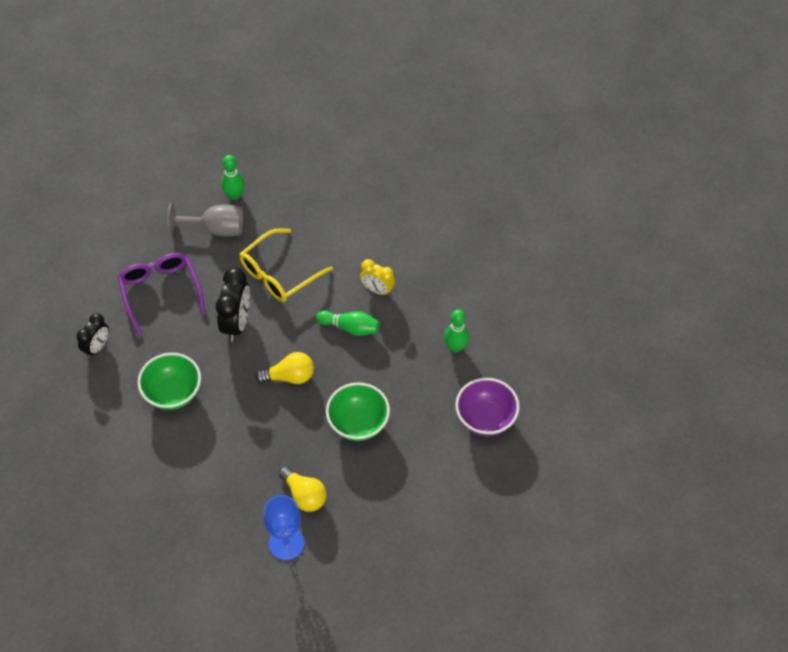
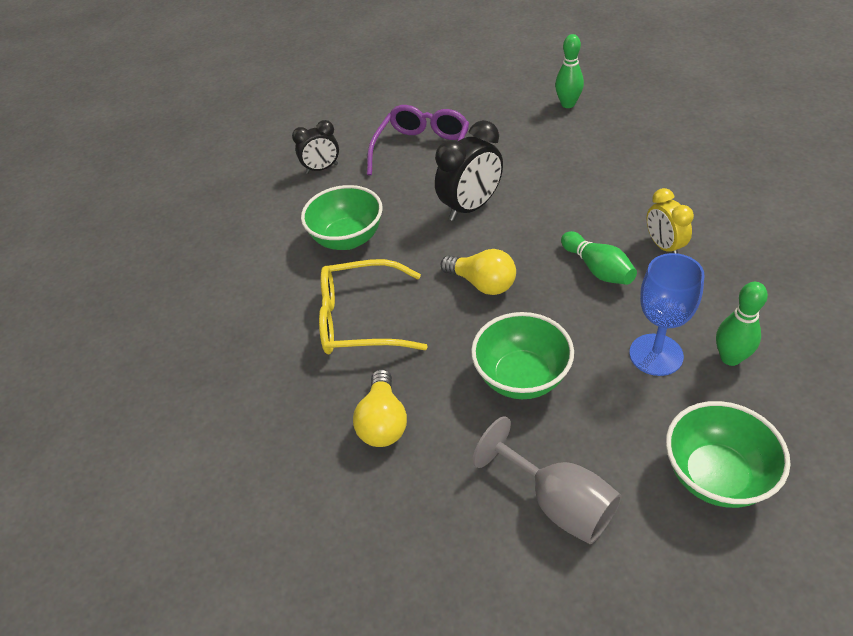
camera: 45 degrees right, 10 degrees down
(216, 229) = (524, 123): grey goblet -> grey goblet (558, 503)
(279, 273) = (557, 184): yellow glasses -> yellow glasses (361, 319)
(286, 543) = (310, 466): blue goblet -> blue goblet (656, 354)
(485, 419) = (715, 475): purple bowl -> green bowl

